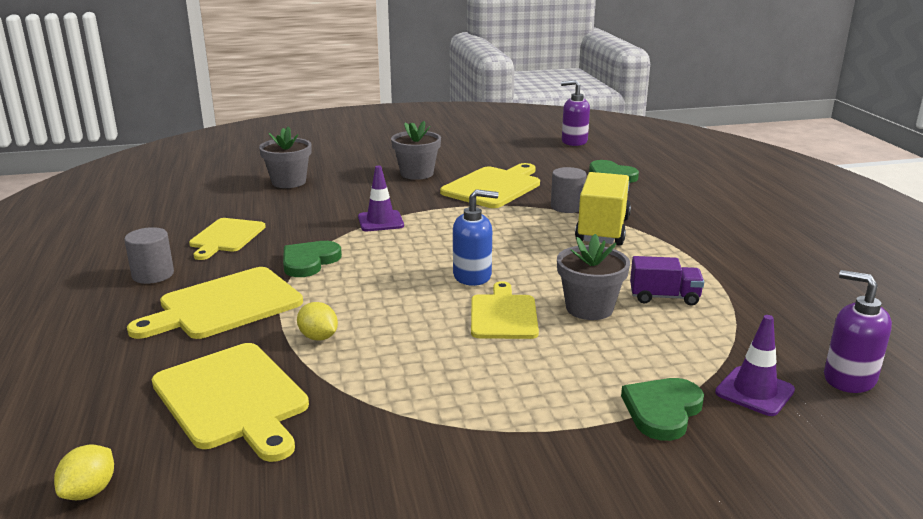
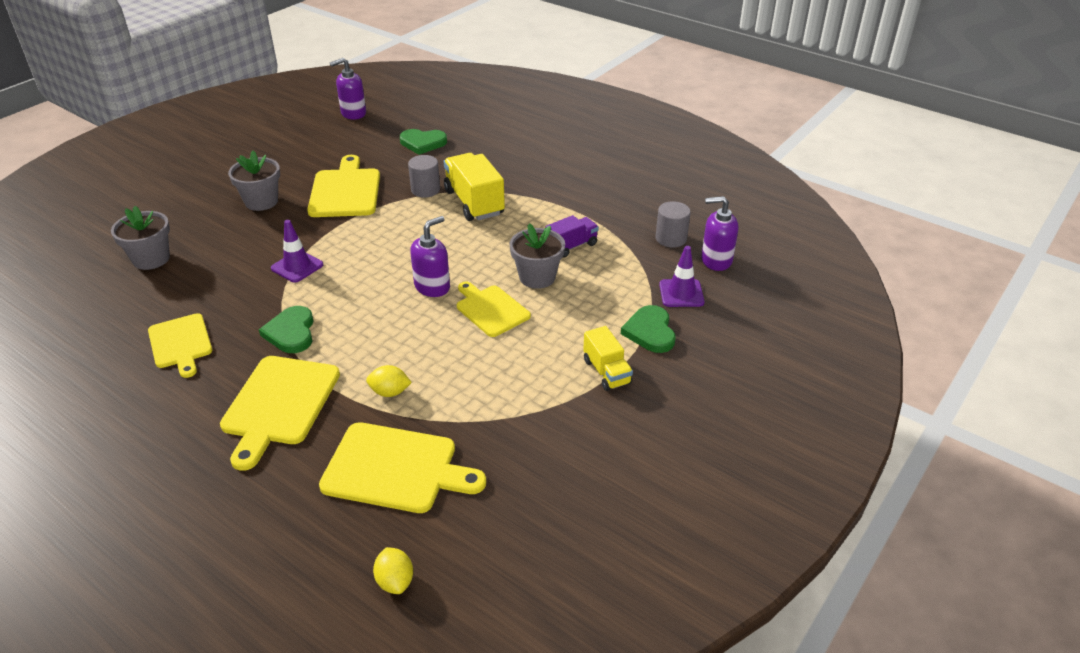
camera: 40 degrees left, 15 degrees up
(153, 275) = (171, 411): grey cylinder -> grey cylinder (671, 238)
(472, 276) = (432, 287): blue soap dispenser -> purple soap dispenser
(556, 424) = (607, 372): none -> yellow truck

